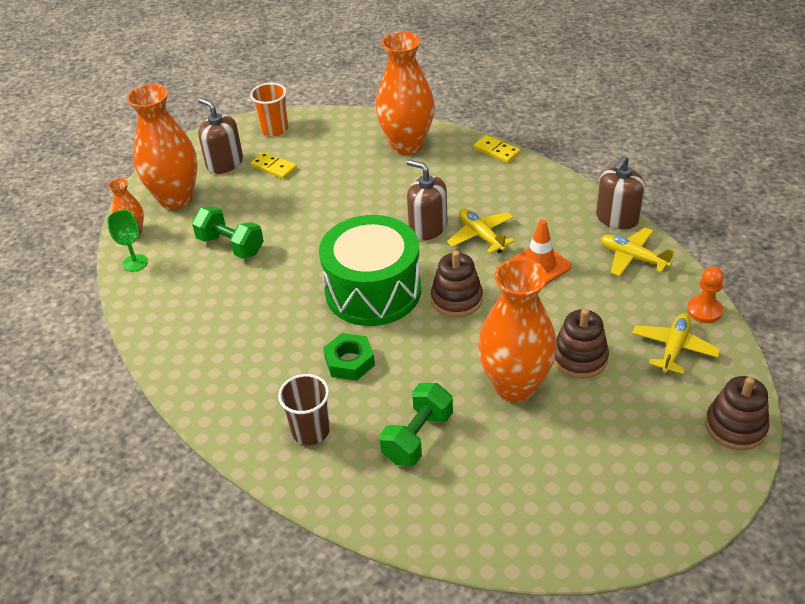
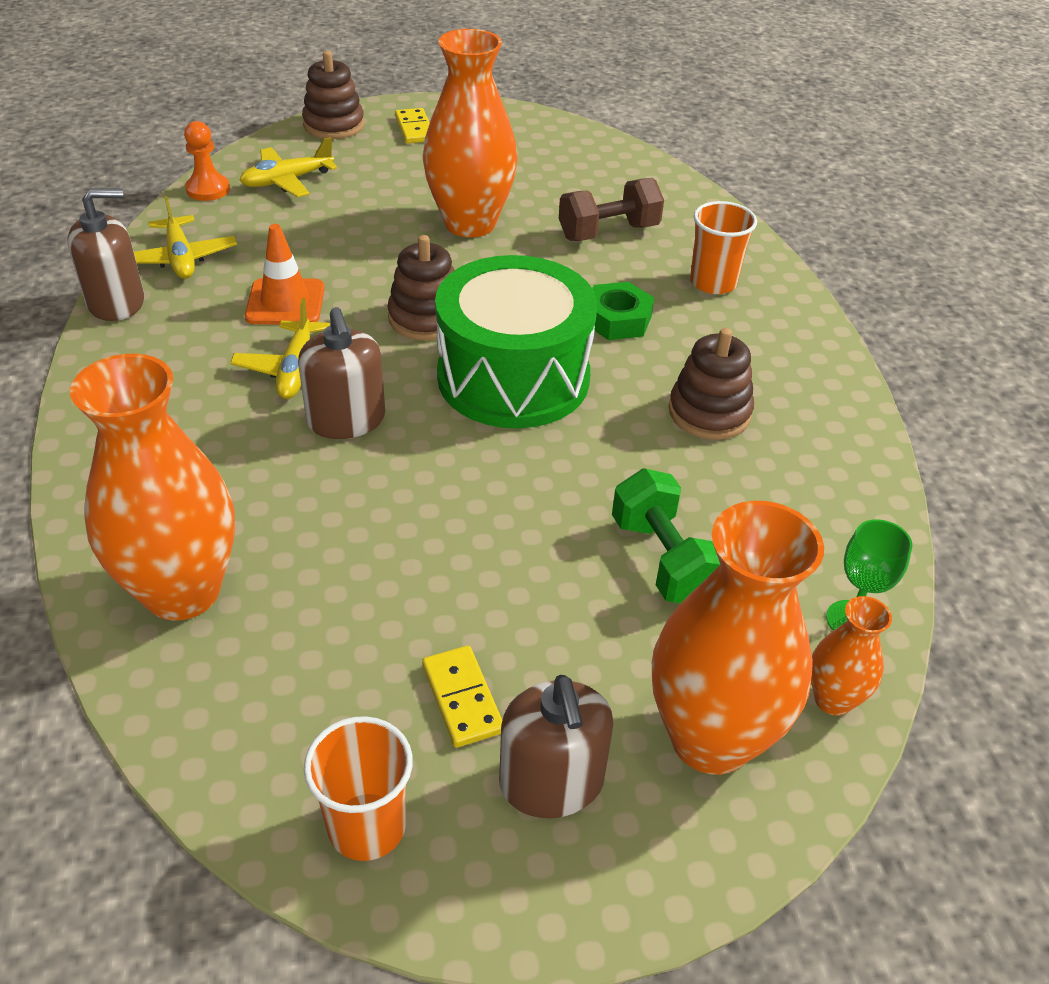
camera: 150 degrees left, 0 degrees up
(310, 431) = (713, 282): brown cup -> orange cup
(418, 437) = (608, 232): green dumbbell -> brown dumbbell
(496, 151) = (78, 485): yellow domino -> yellow domino (414, 129)
(579, 358) = (380, 213): brown stacking toy -> brown stacking toy (709, 412)

